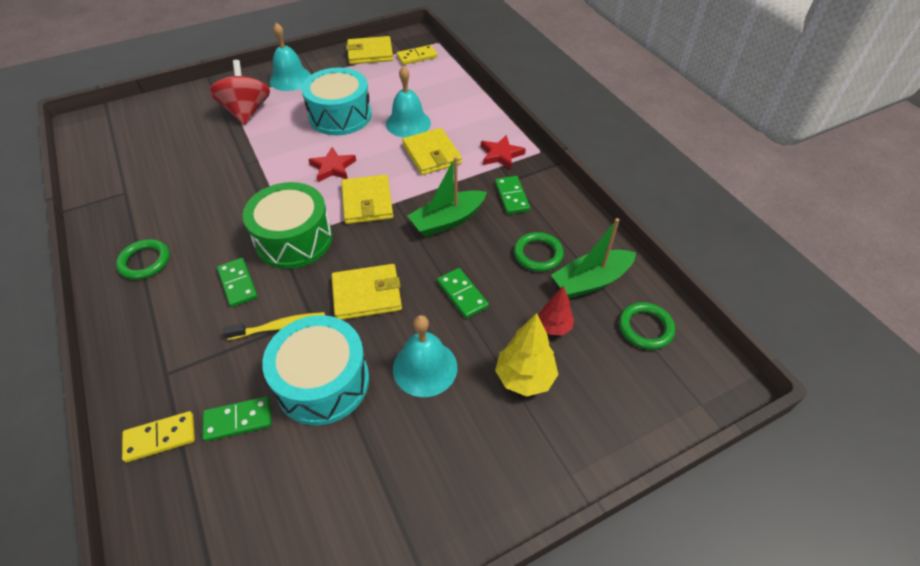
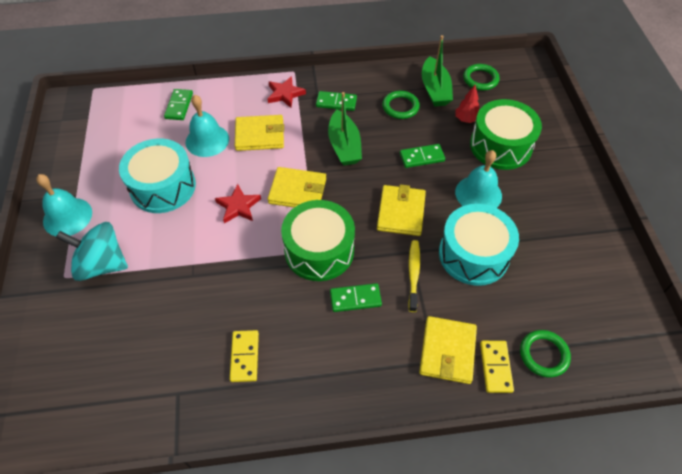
camera: 70 degrees left, 5 degrees up
(145, 262) = (295, 374): green ring -> green ring (543, 355)
(238, 420) = (492, 312): green domino -> green domino (179, 106)
(246, 111) = (102, 264): red spinning top -> turquoise spinning top
(370, 53) = (71, 142): yellow wallet -> yellow wallet (447, 351)
(417, 57) = (106, 109): yellow domino -> yellow domino (245, 357)
(524, 378) = (500, 146): yellow tree -> green drum

